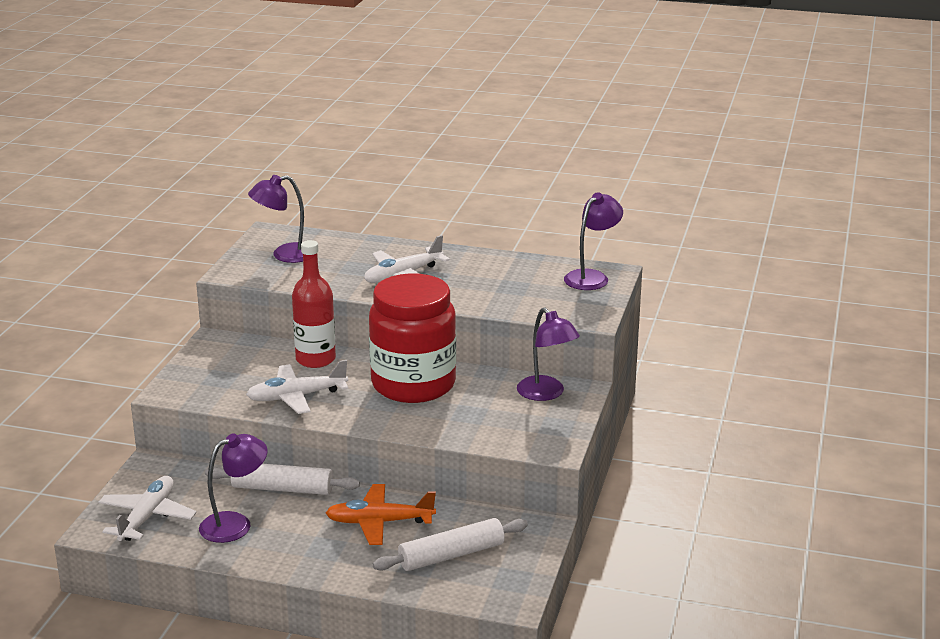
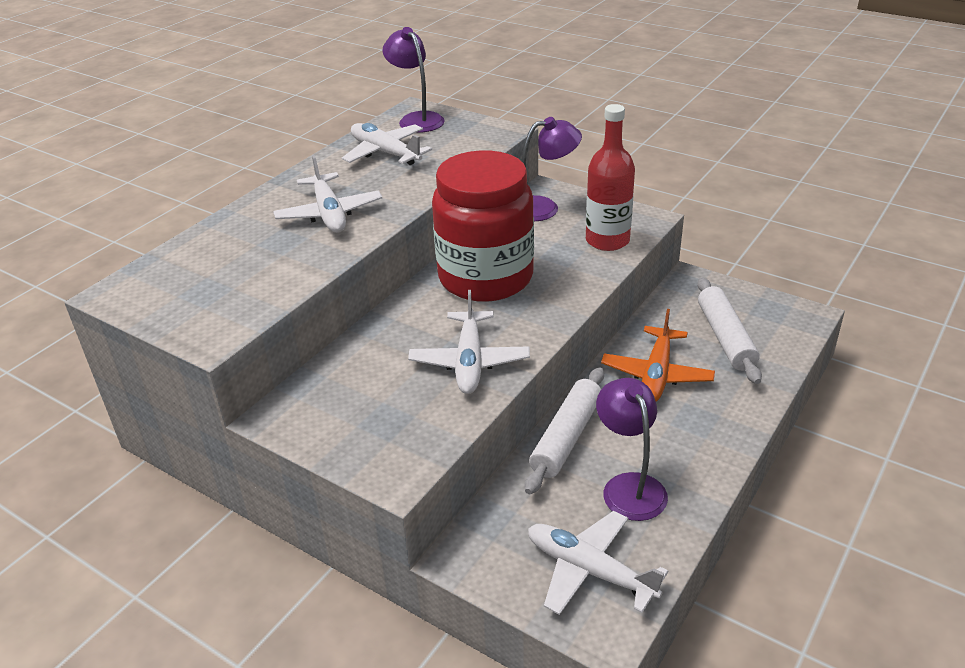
camera: 70 degrees left, 10 degrees up
(285, 255) = (197, 287): purple lamp -> none
(315, 359) = (387, 337): red bottle -> red bottle (607, 240)
(517, 276) = (385, 153): none -> white plane

